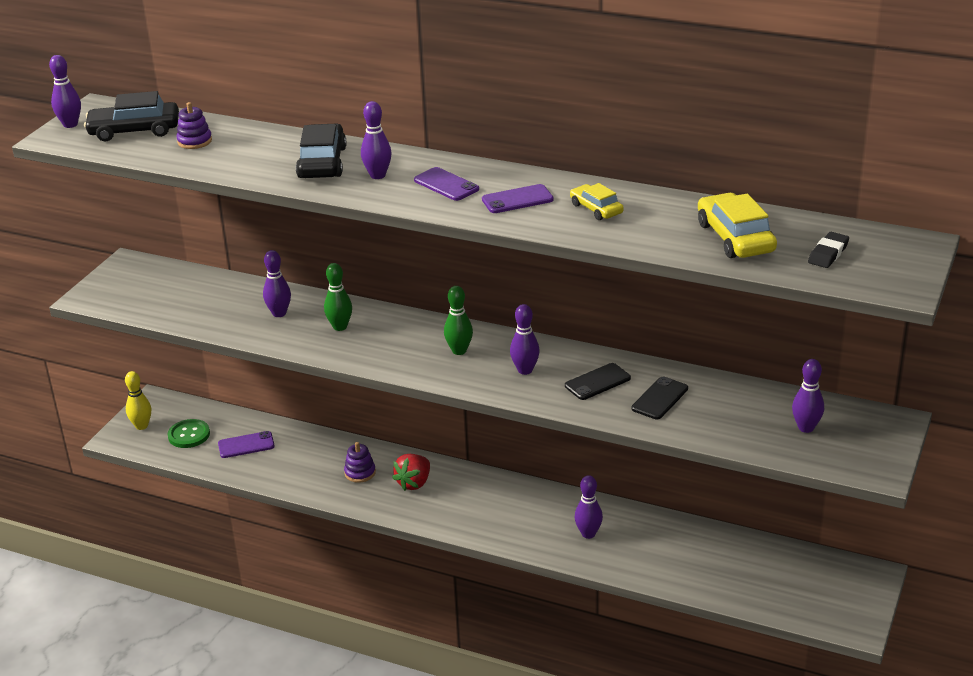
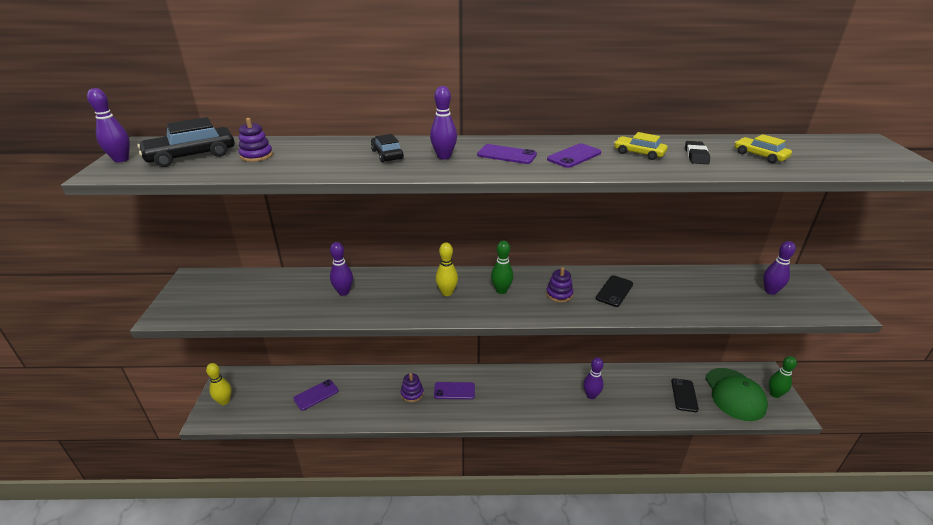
camera: 25 degrees left, 0 degrees up
(189, 435) = (267, 398): green button -> none
(322, 162) = (387, 155): black car -> black car, size x0.59
(340, 327) = (399, 292): green bowling pin -> green bowling pin (774, 394)
(393, 339) = (447, 293): none -> yellow bowling pin
(414, 483) = (454, 391): red strawberry -> purple phone
(525, 370) = (559, 294): purple bowling pin -> purple stacking toy
(660, 398) = (665, 293): black phone -> black phone (684, 395)
(735, 238) = (760, 156): yellow car -> yellow car, size x0.59
(795, 585) = (734, 394): none -> green cap
(828, 253) = (833, 155): black eraser -> black eraser (696, 156)

